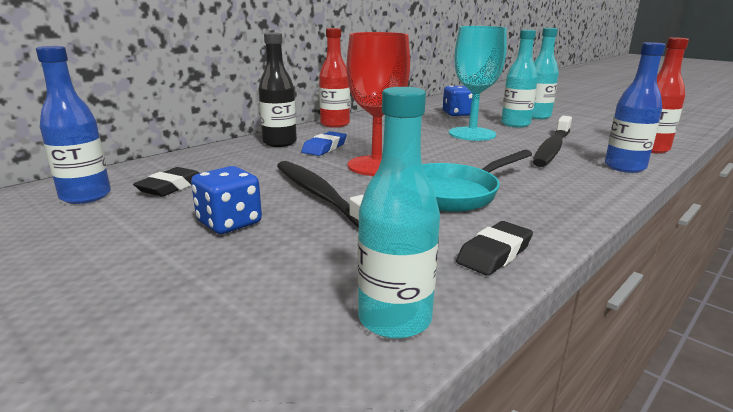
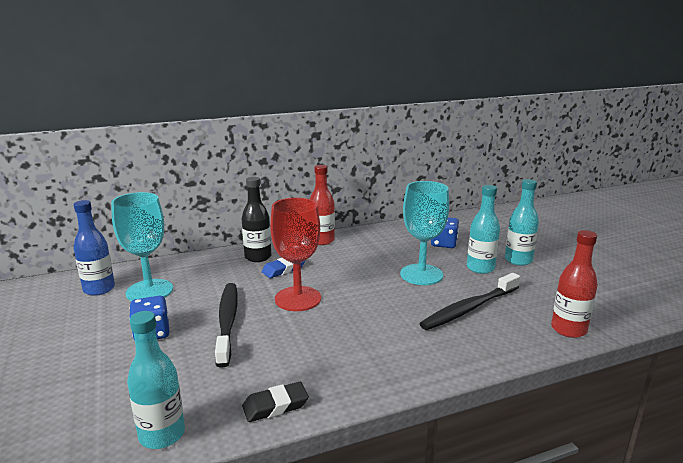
camera: 25 degrees right, 0 degrees up
(171, 187) = (149, 291): black eraser -> turquoise goblet
(454, 193) = (319, 342): turquoise pan -> none
(624, 167) = (503, 347): blue bottle -> none

